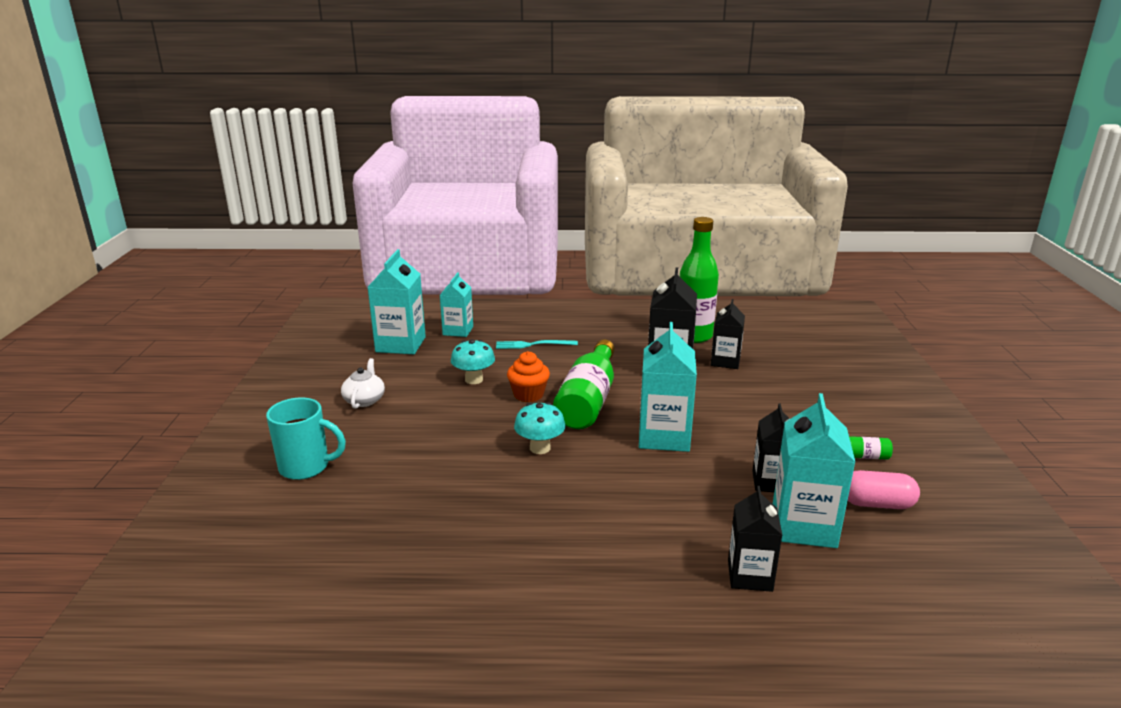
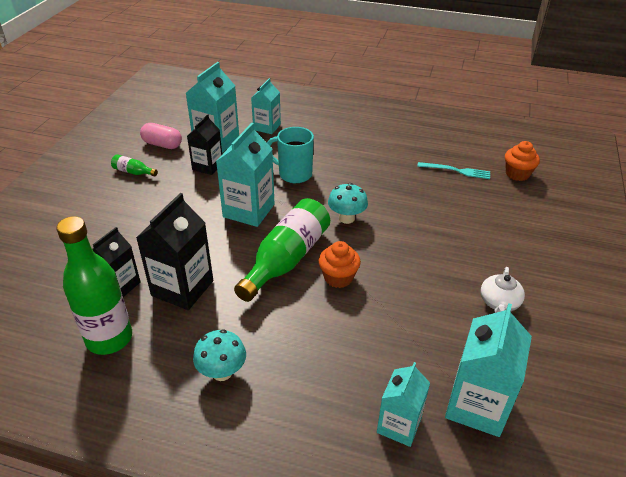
camera: 165 degrees left, 15 degrees up
(276, 560) = (517, 174): none -> orange cupcake
(306, 467) = (526, 234): turquoise mug -> turquoise mug (294, 174)
(474, 379) = (388, 311): turquoise mushroom -> turquoise mushroom (222, 372)
(533, 345) = (306, 364): turquoise fork -> turquoise fork (456, 171)
(750, 575) = (267, 127): black carton -> turquoise carton

